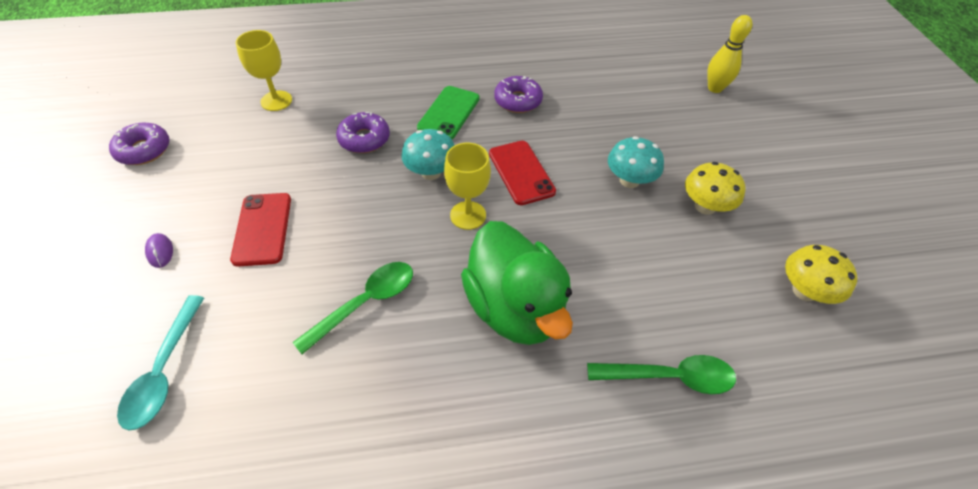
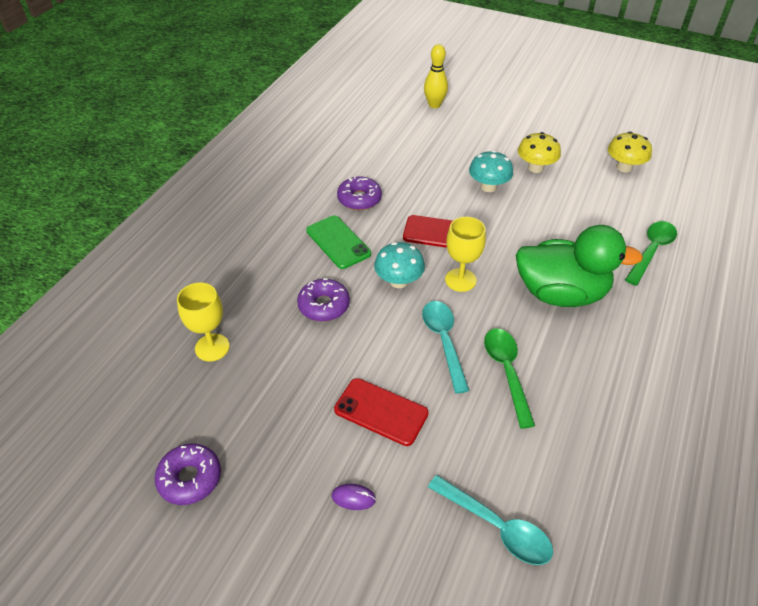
camera: 55 degrees left, 5 degrees down
(374, 237) = (444, 342): none -> turquoise spoon

